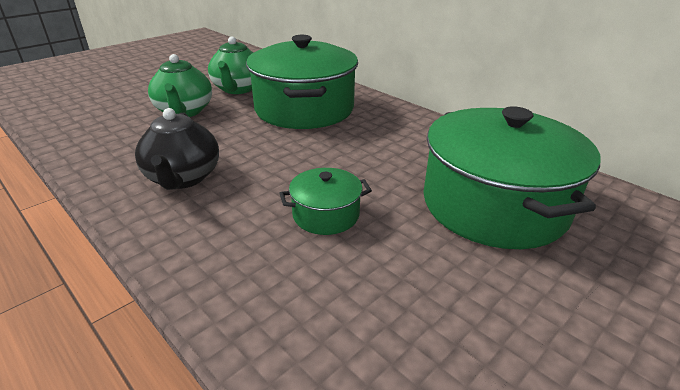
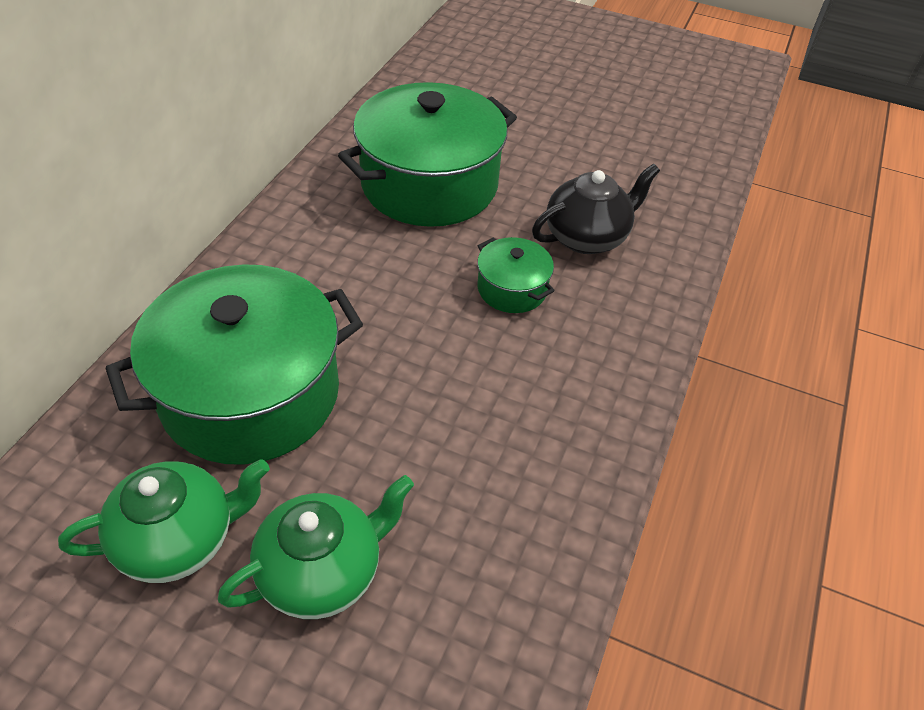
camera: 115 degrees left, 15 degrees up
(183, 178) = (521, 442): black teapot -> black teapot (587, 237)

